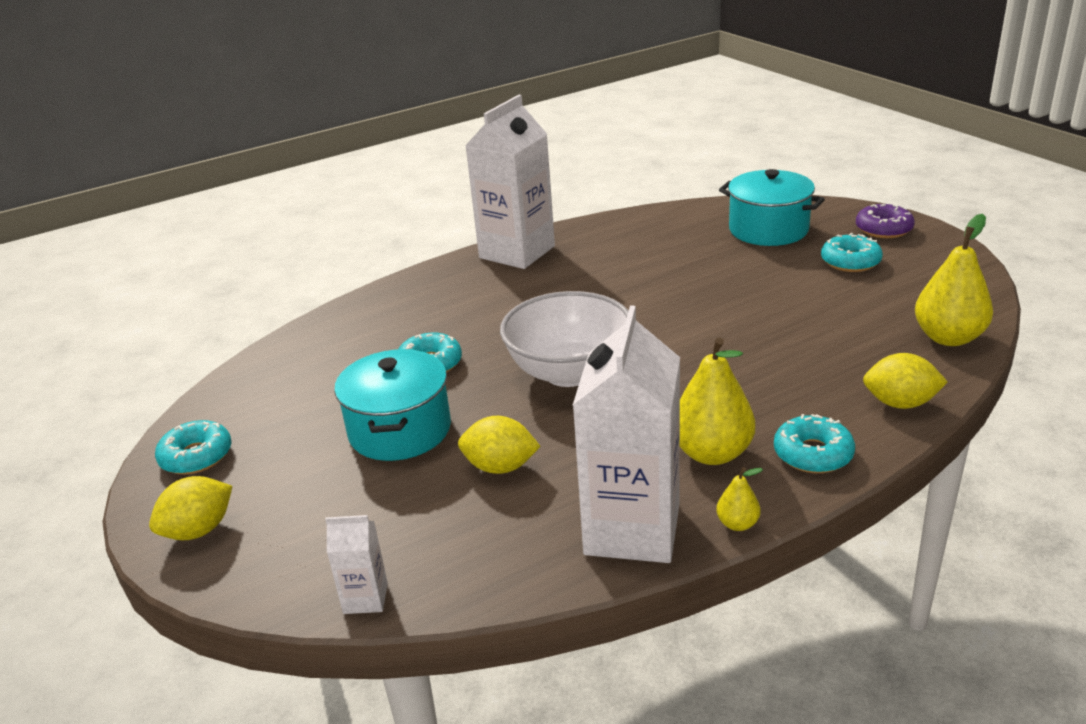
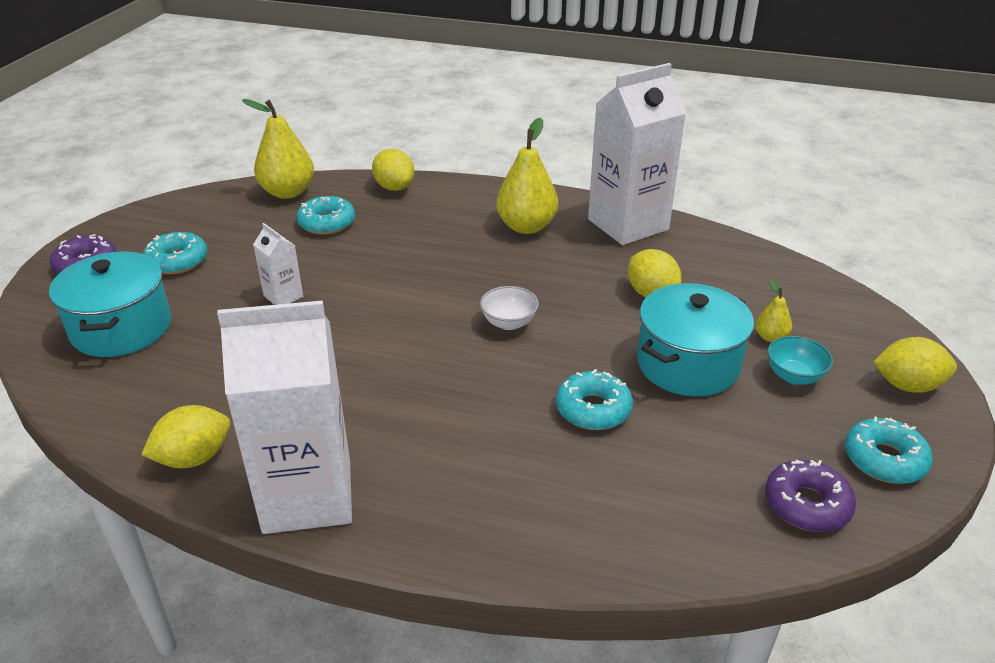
camera: 135 degrees left, 5 degrees up
(239, 399) = (806, 504): none -> purple donut
(305, 475) = (794, 376): none -> turquoise bowl
(365, 598) = (811, 279): white carton -> white carton (283, 296)
(569, 372) = (509, 323): white bowl -> white bowl, size x0.45
(596, 230) = (194, 458): none -> yellow lemon
(737, 524) = (576, 198): yellow pear -> yellow pear (770, 337)
(813, 454) = (483, 197): turquoise donut -> turquoise donut (327, 223)

